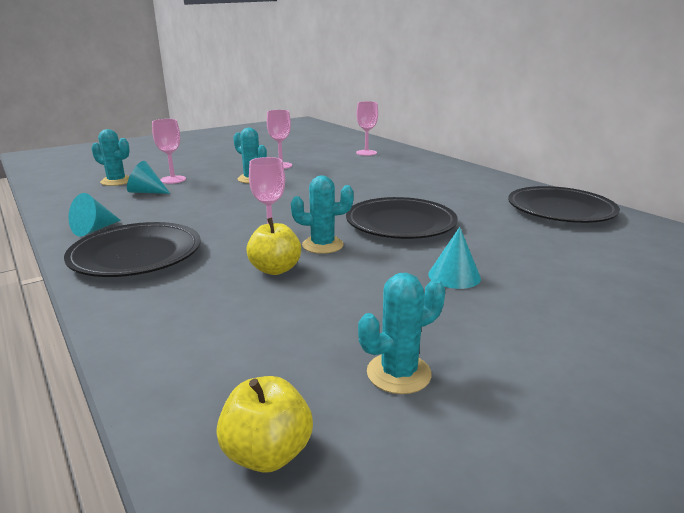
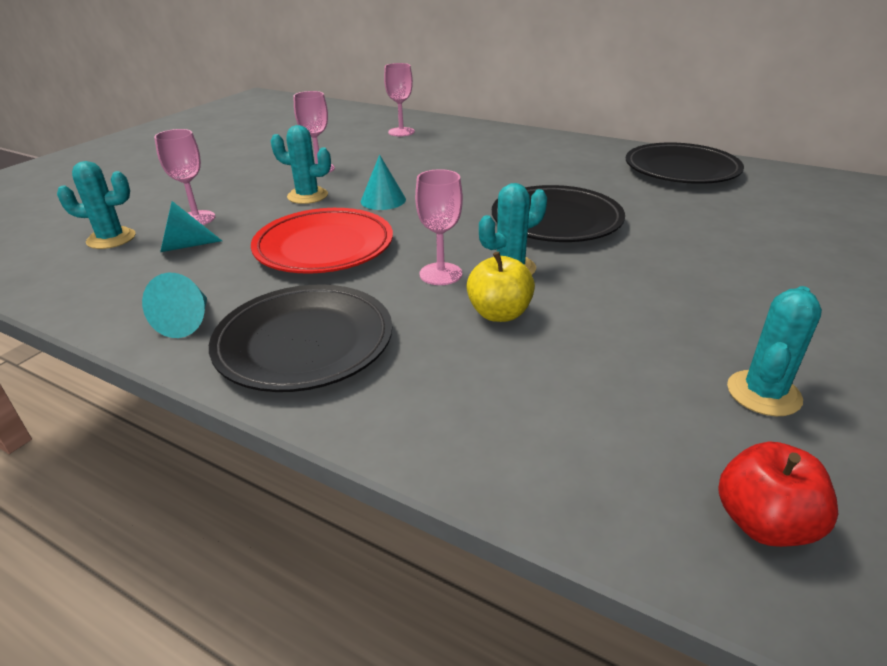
camera: 25 degrees left, 10 degrees up
(221, 208) = (324, 247): none -> red plate
(267, 453) = (763, 523): yellow apple -> red apple
(454, 276) = (680, 270): turquoise cone -> turquoise cone (383, 200)

